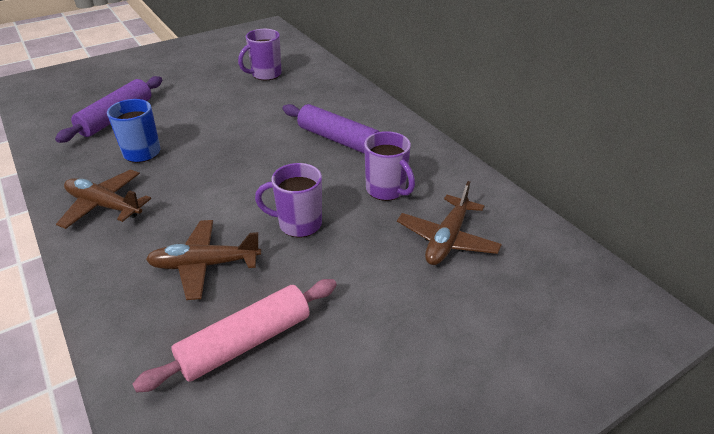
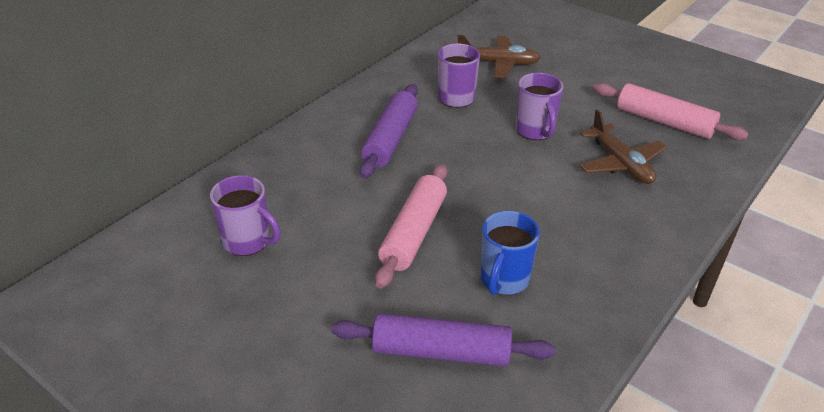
camera: 110 degrees left, 0 degrees up
(104, 206) = (609, 261): brown plane -> none
(220, 128) = (414, 233): none -> pink rolling pin

